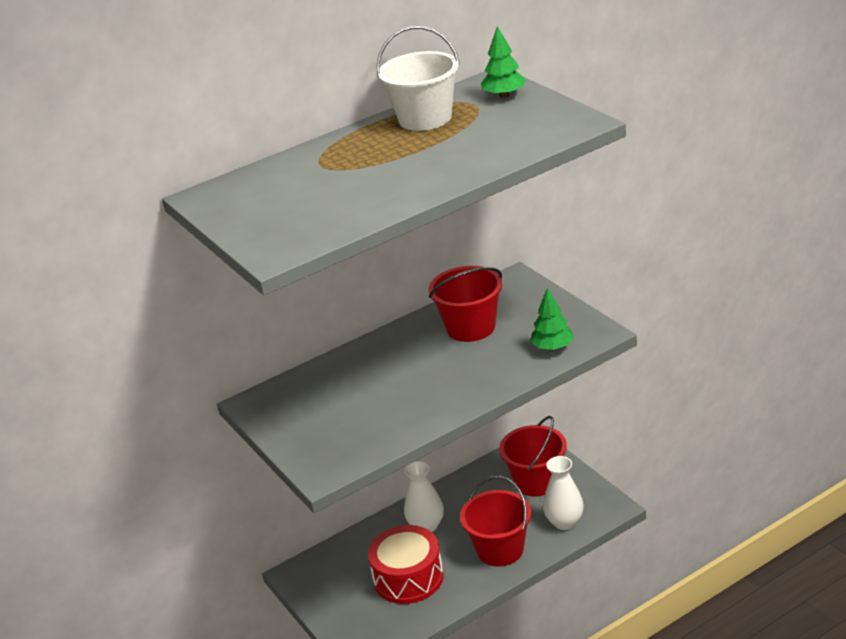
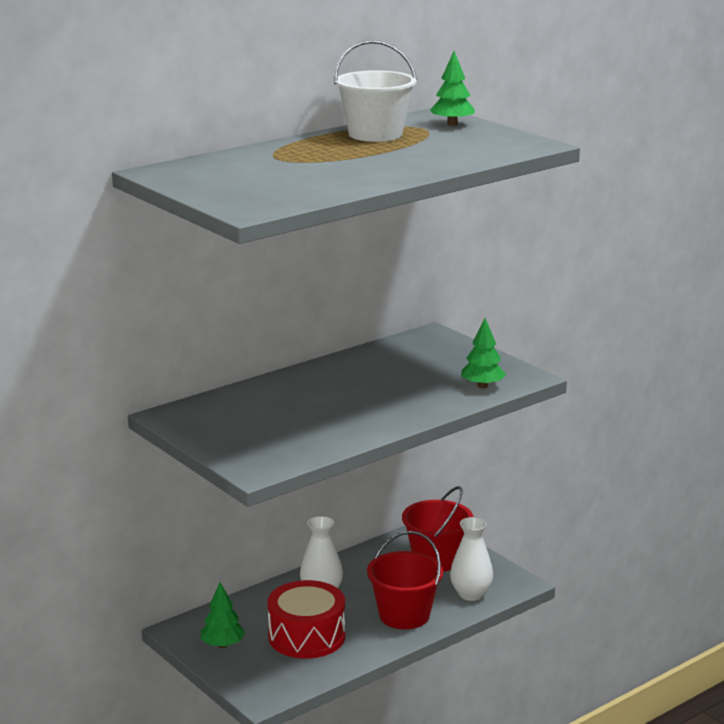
camera: 10 degrees left, 10 degrees down
(331, 590) = (222, 645): none -> green tree
(470, 327) = (393, 368): red bucket -> none

